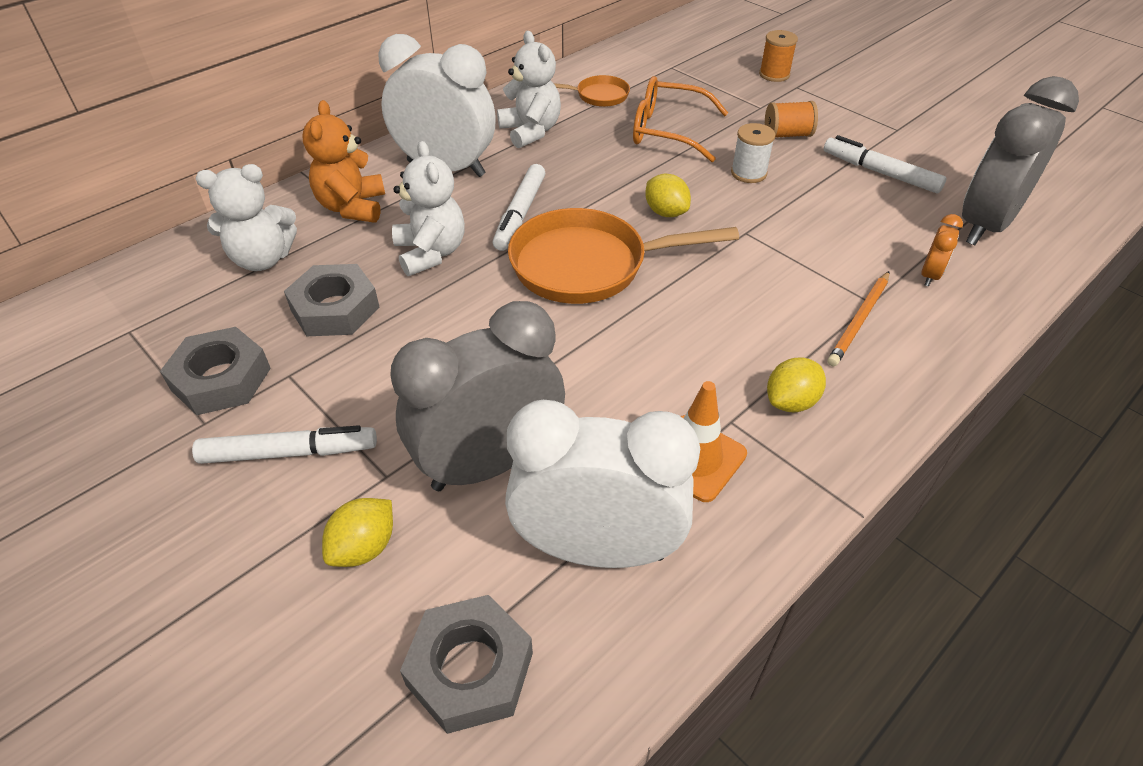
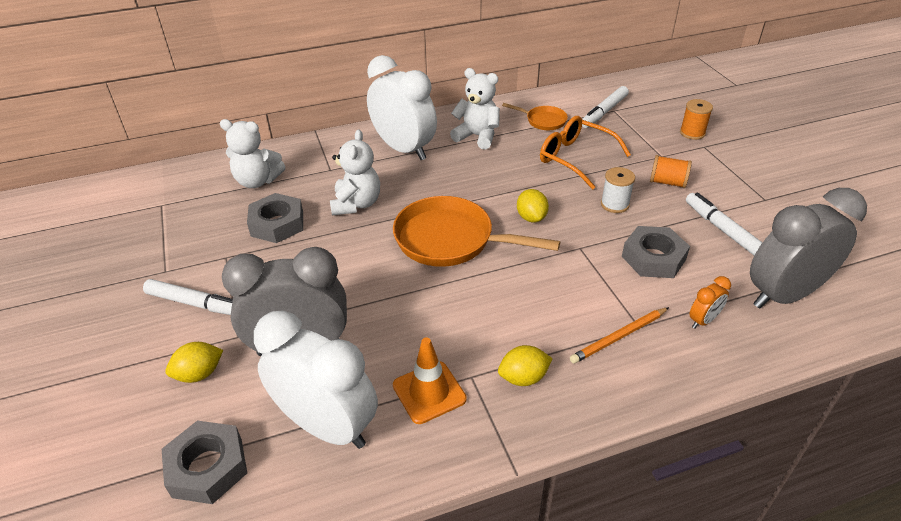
camera: 25 degrees right, 5 degrees down
(221, 379) = (189, 248): grey nut -> grey nut (653, 258)
(352, 207) = (329, 161): orange teddy bear -> none
(520, 214) = (430, 192): white marker -> white marker (604, 112)
(531, 131) = (477, 136): white teddy bear -> white teddy bear turned 60 degrees counterclockwise

